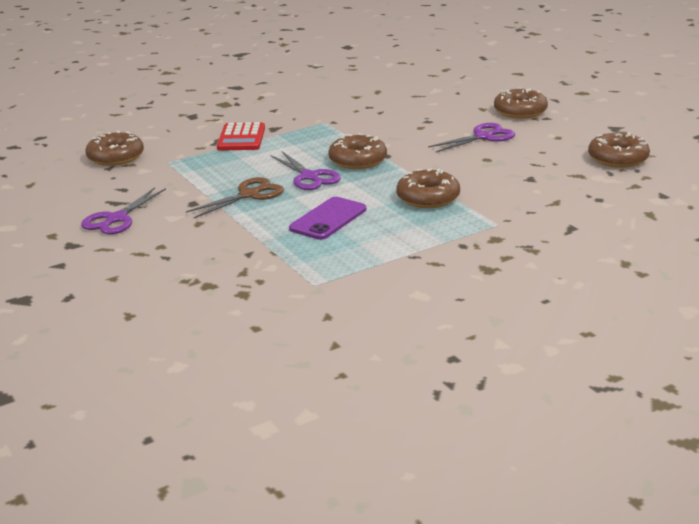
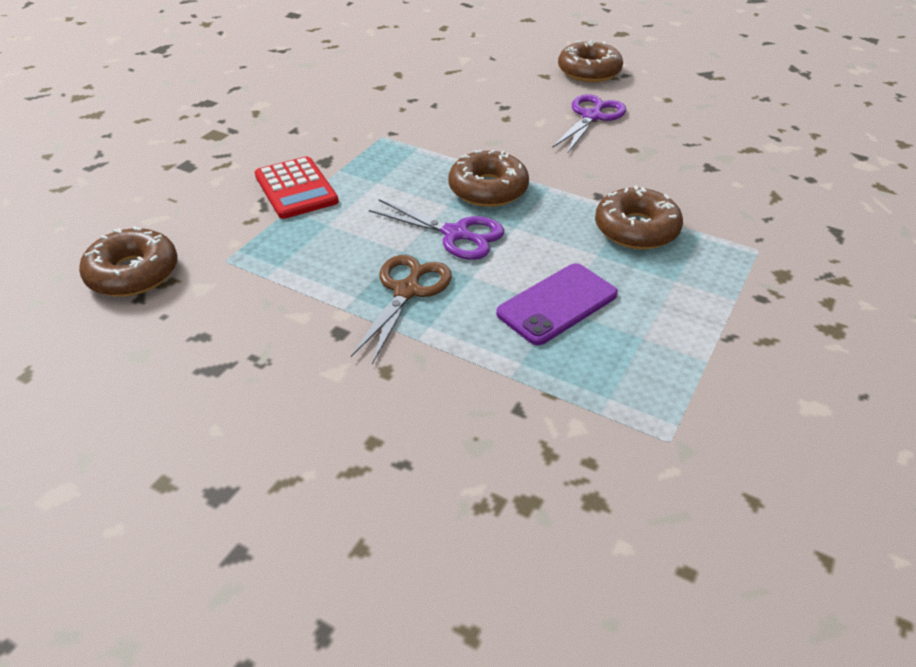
camera: 30 degrees left, 15 degrees up
(117, 219) = (247, 405): purple scissors -> none
(328, 219) = (557, 304): purple phone -> purple phone turned 45 degrees clockwise
(617, 159) = (760, 116): brown donut -> none

